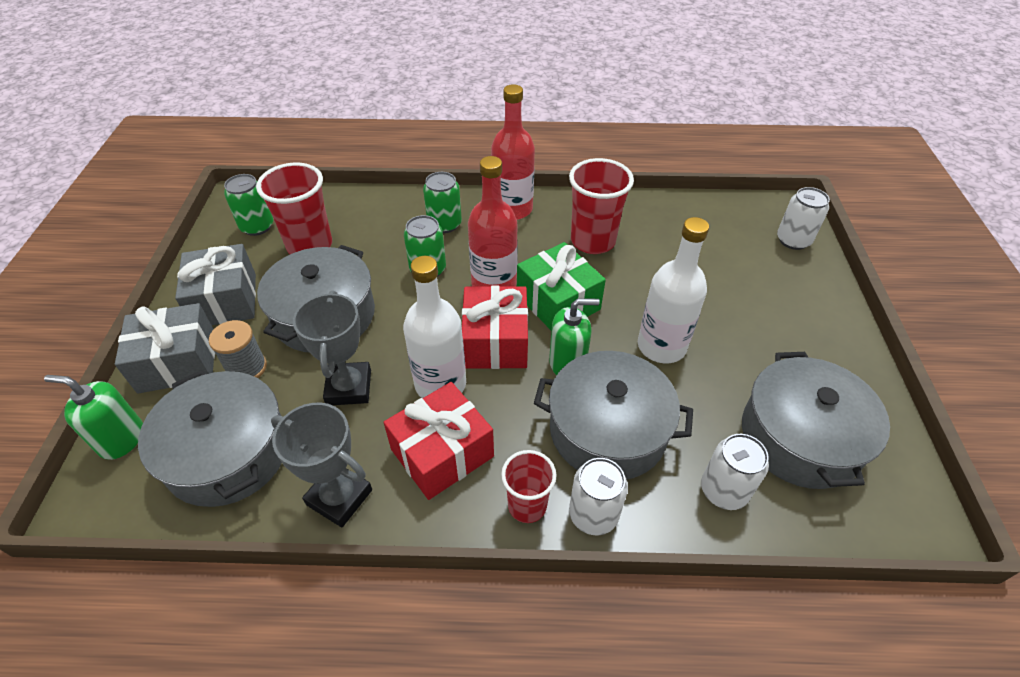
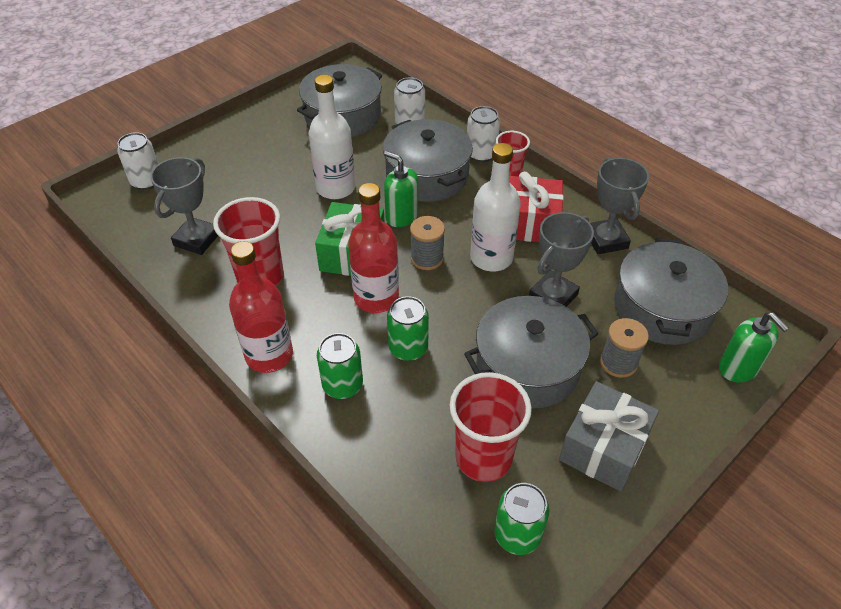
camera: 135 degrees left, 0 degrees up
(178, 362) = (673, 408): grey gift -> none
(495, 342) = (427, 258): red gift -> grey spool
(677, 232) = (197, 239): none -> grey trophy

